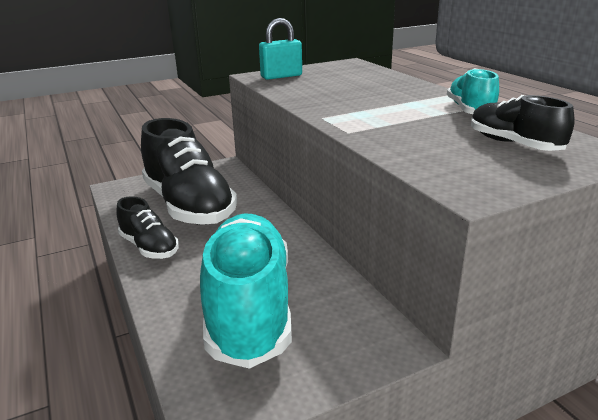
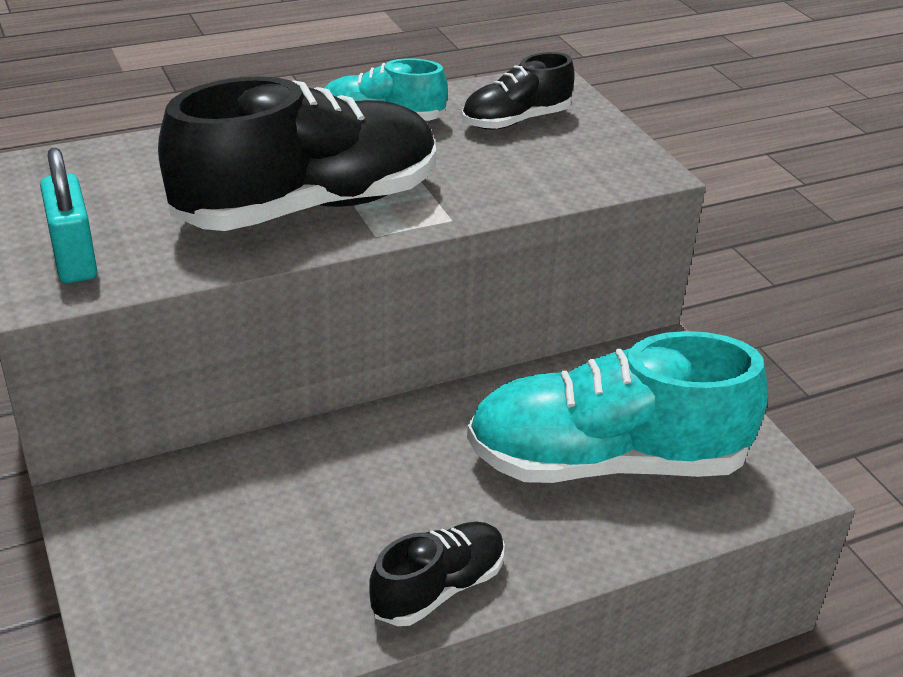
camera: 90 degrees left, 10 degrees up
(189, 205) = (283, 547): black shoe -> black shoe (308, 206)

